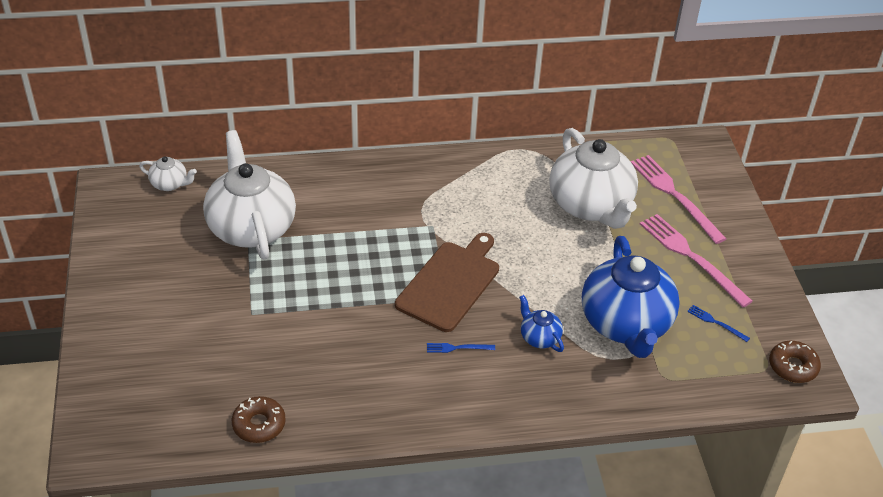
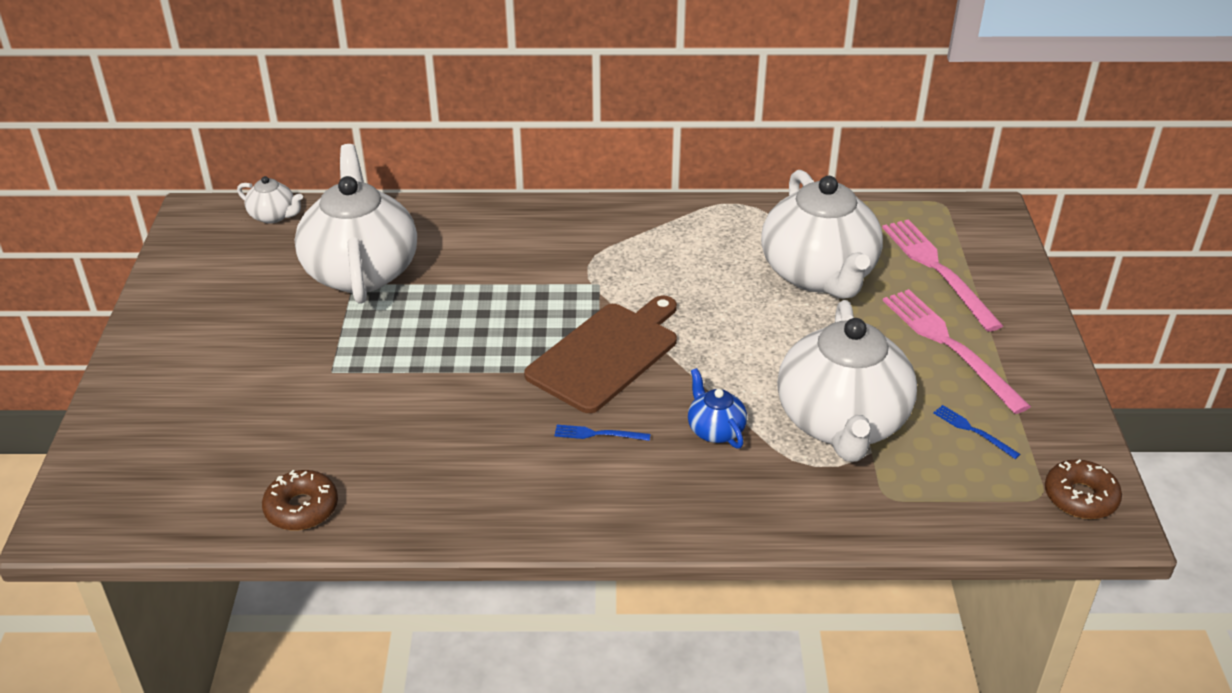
camera: 10 degrees right, 5 degrees down
(626, 324) = (842, 423): blue teapot -> white teapot

